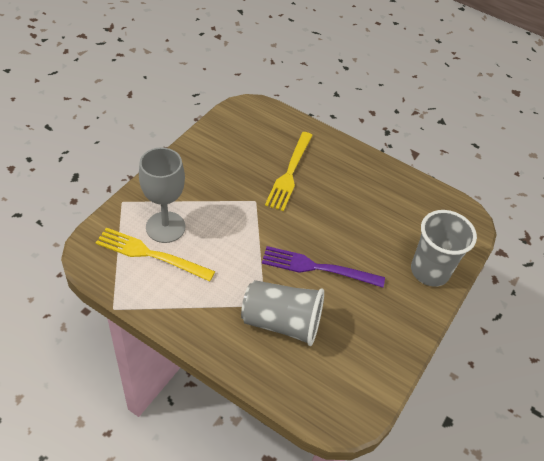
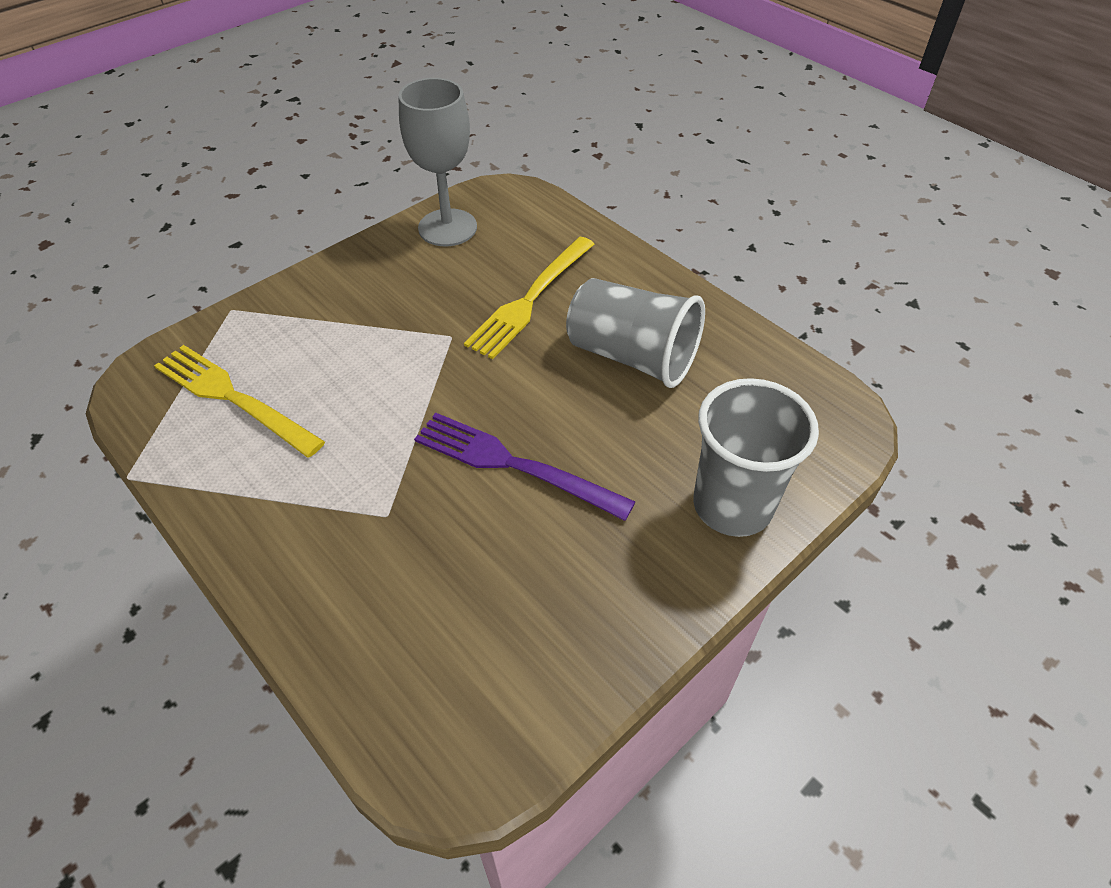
camera: 20 degrees right, 0 degrees up
(165, 227) = (279, 358): grey goblet -> grey goblet (447, 228)
(281, 322) = (404, 553): grey cup -> grey cup (632, 356)

